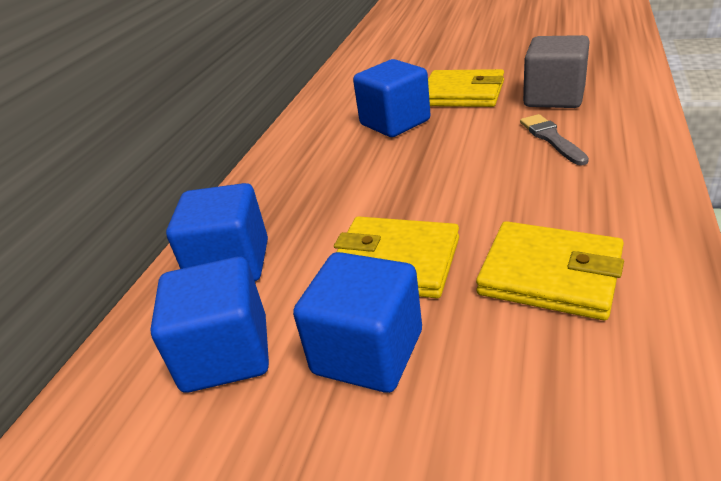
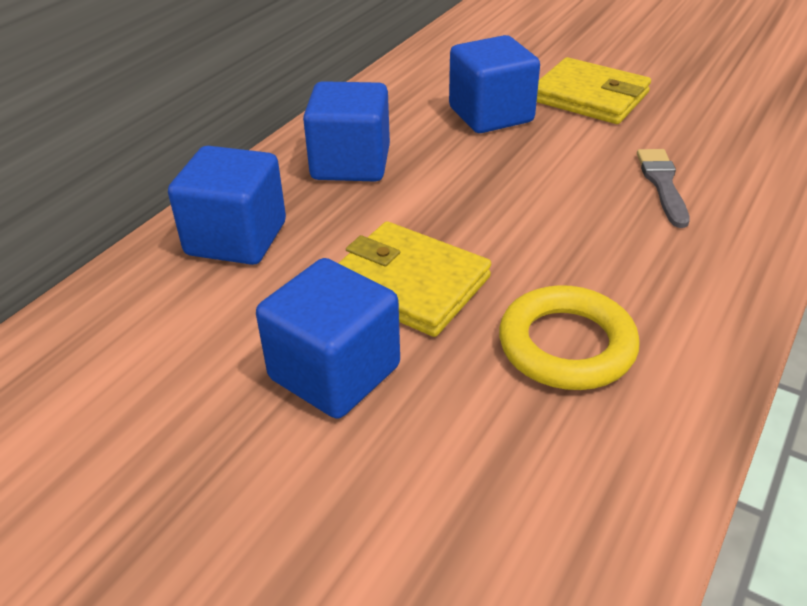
camera: 10 degrees right, 5 degrees up
(226, 354) = (194, 333): blue cube -> blue cube (350, 163)
(550, 275) = (566, 345): yellow wallet -> yellow ring
(554, 97) = (697, 131): grey cube -> none

